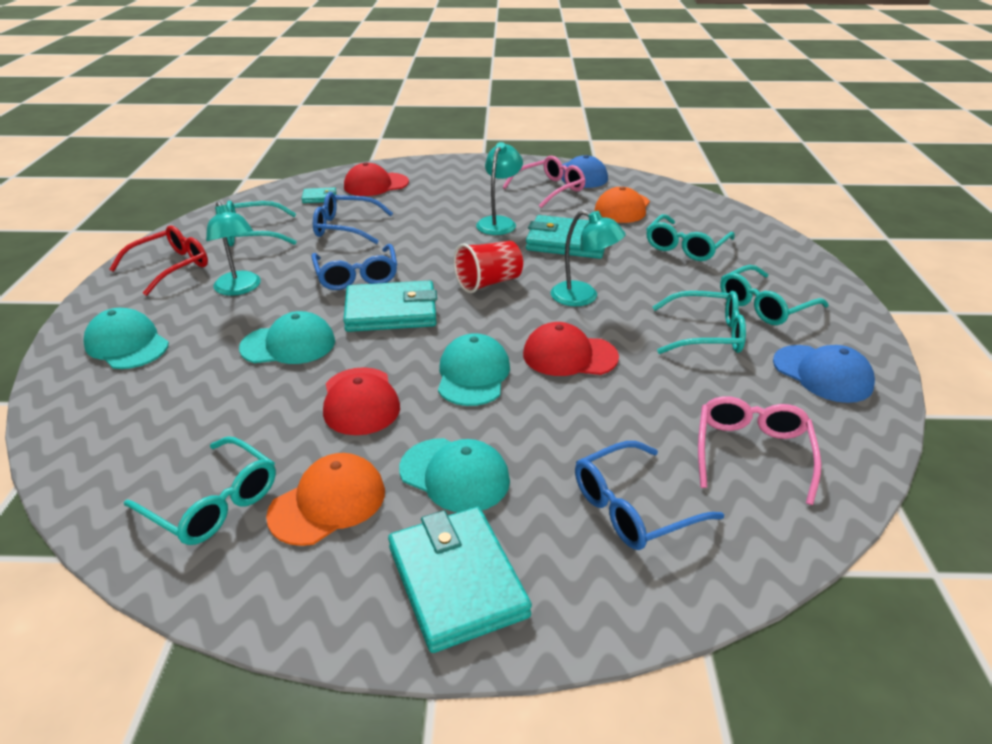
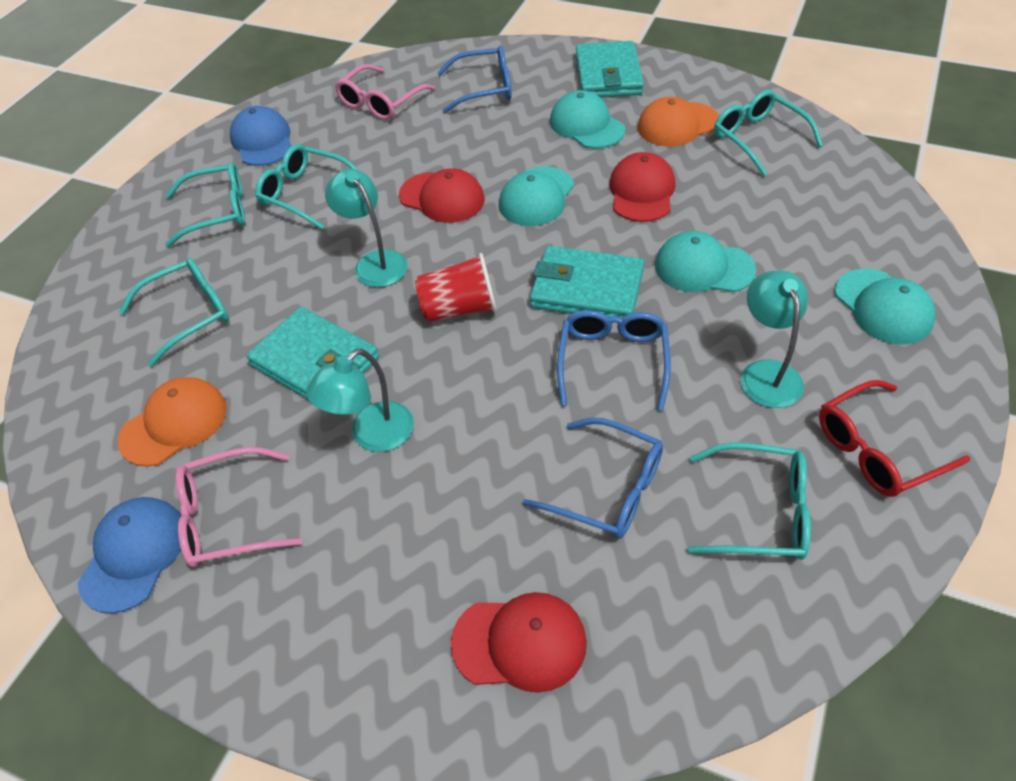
camera: 155 degrees left, 15 degrees up
(319, 197) = (639, 618): turquoise wallet -> none

